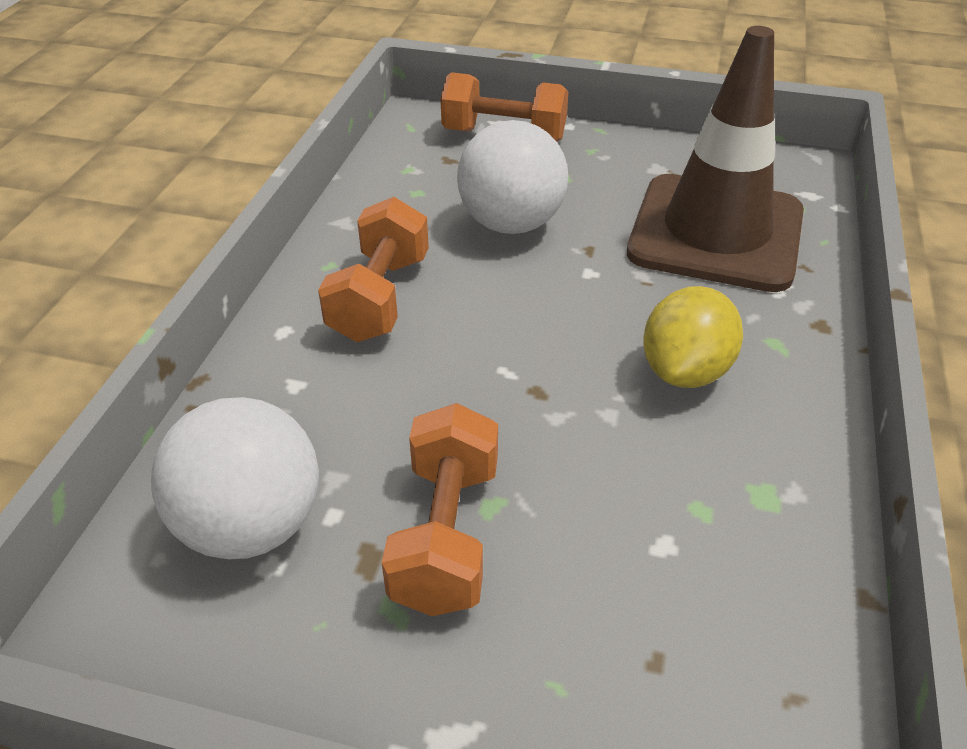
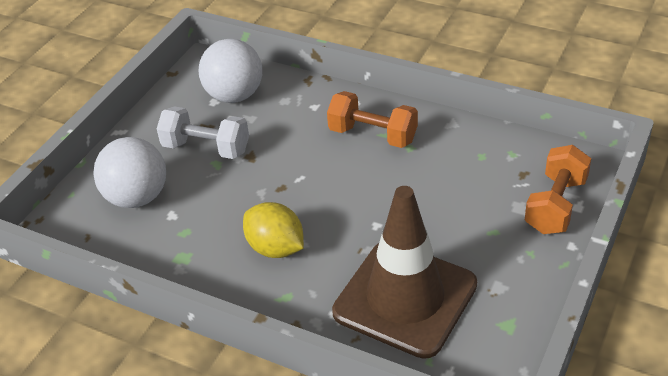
camera: 105 degrees right, 0 degrees up
(446, 535) = (206, 148): orange dumbbell -> white dumbbell
(511, 224) = (435, 195): white ball -> white ball (137, 197)

